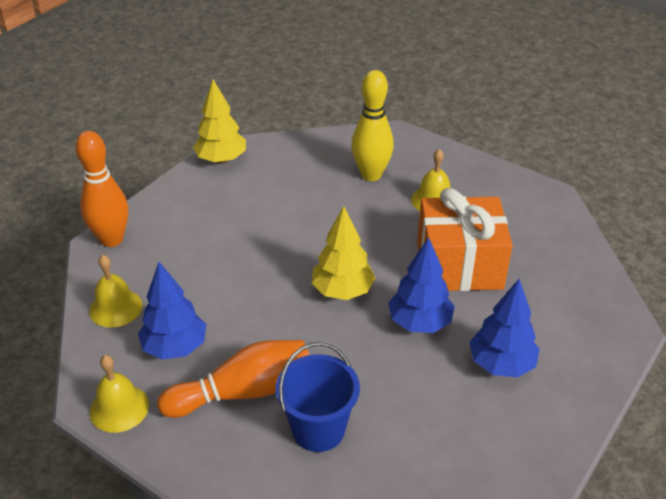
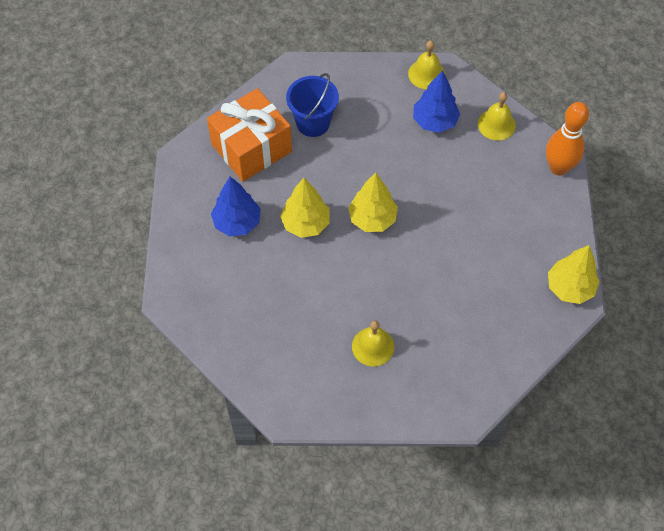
camera: 145 degrees right, 20 degrees up
(243, 392) = (371, 119): orange bowling pin -> none
(371, 175) = (442, 345): yellow bowling pin -> none
(419, 323) = (305, 223): blue tree -> yellow tree
(459, 265) = (311, 289): orange gift -> orange gift (251, 148)

